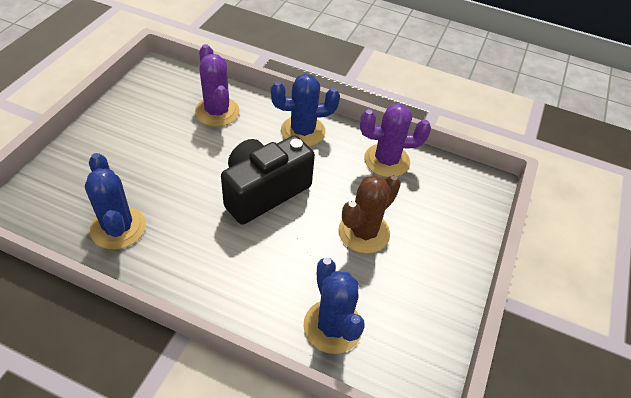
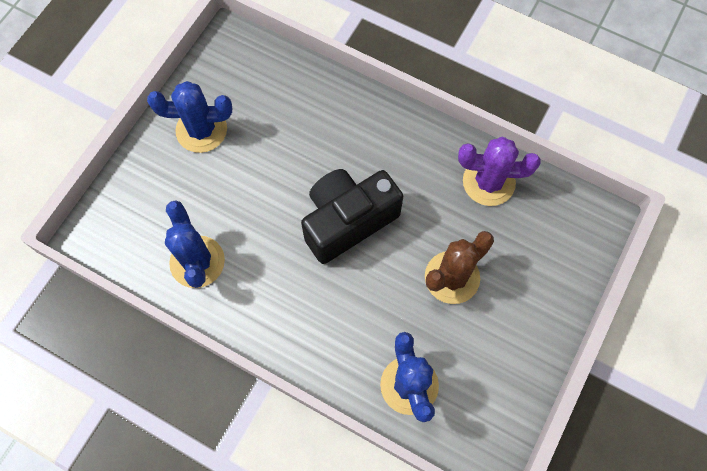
camera: 10 degrees right, 20 degrees up
(217, 112) = (298, 107): purple cactus -> none
(303, 131) = (395, 137): blue cactus -> blue cactus (201, 130)

